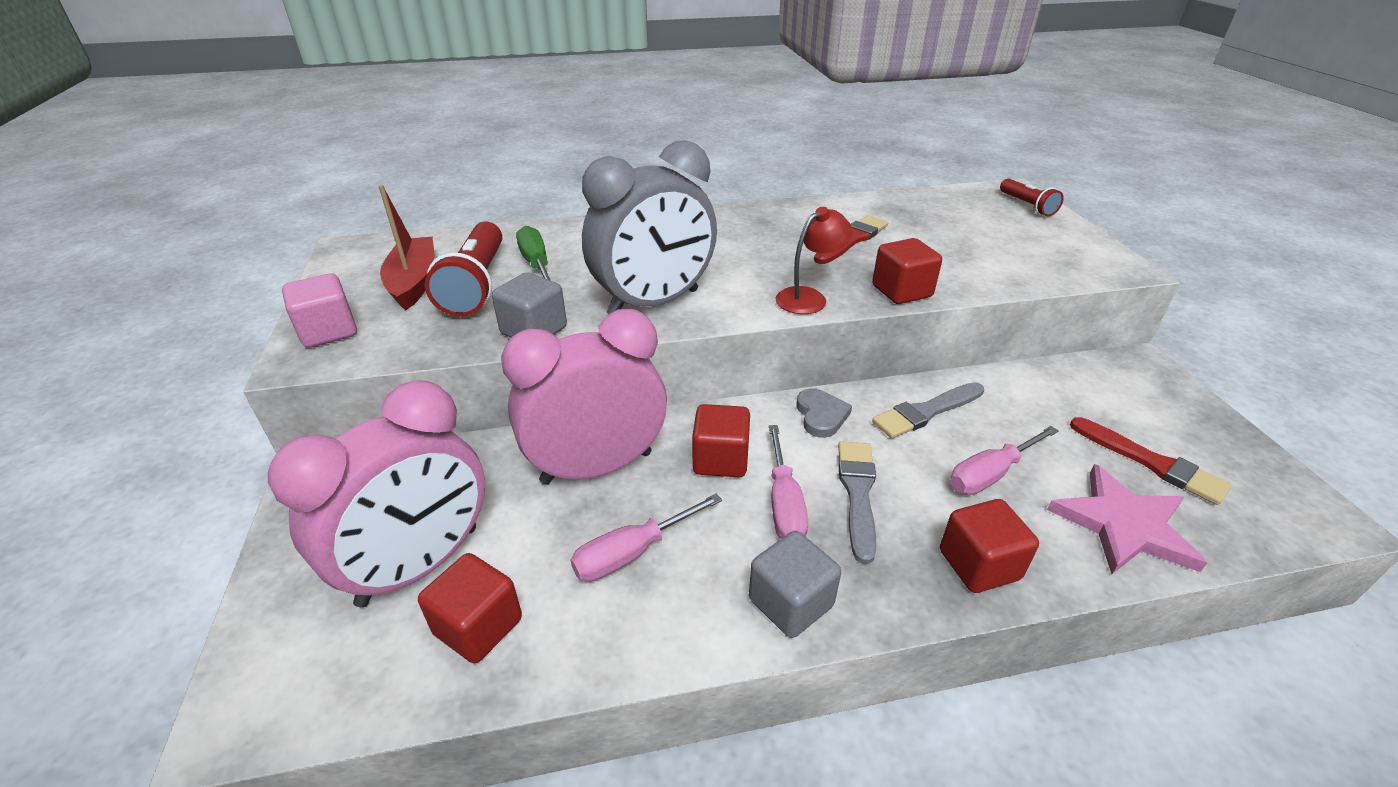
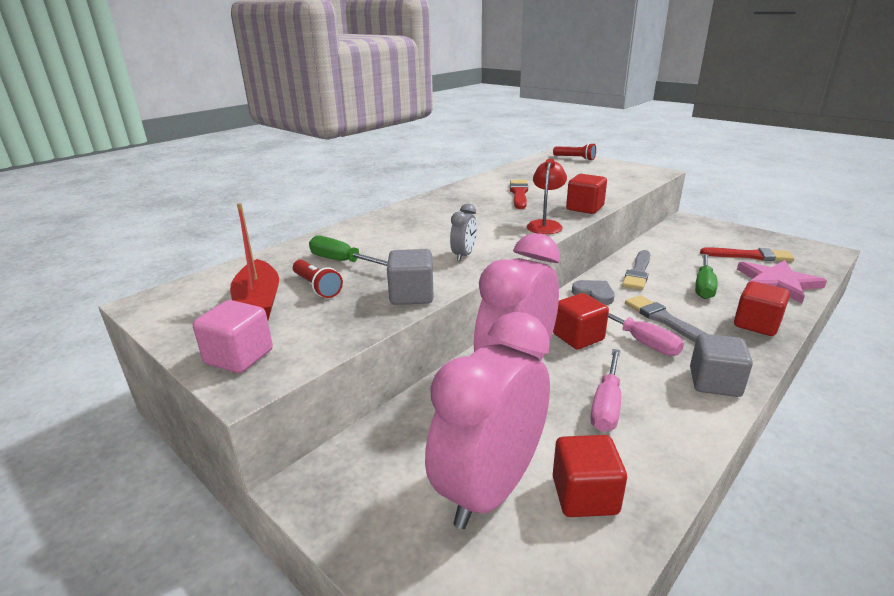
camera: 35 degrees left, 10 degrees down
(414, 282) = (259, 302): red boat -> red boat turned 150 degrees counterclockwise
(419, 565) = (490, 489): pink clock -> pink clock turned 150 degrees counterclockwise
(476, 285) = (317, 287): red flashlight -> red flashlight, size x0.56
(654, 303) = (464, 255): grey clock -> grey clock, size x0.42
(990, 474) = (703, 287): pink screwdriver -> green screwdriver

